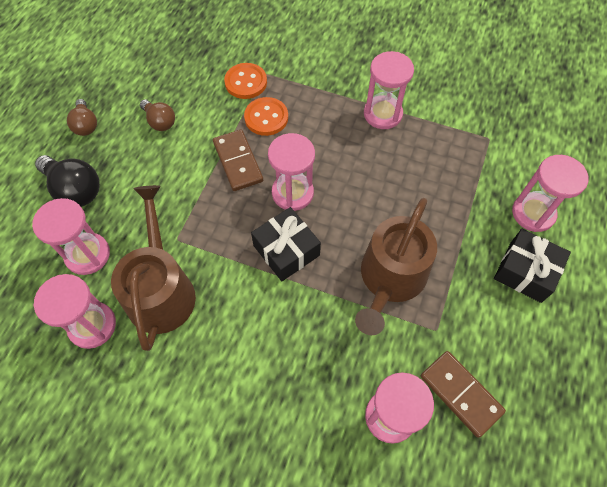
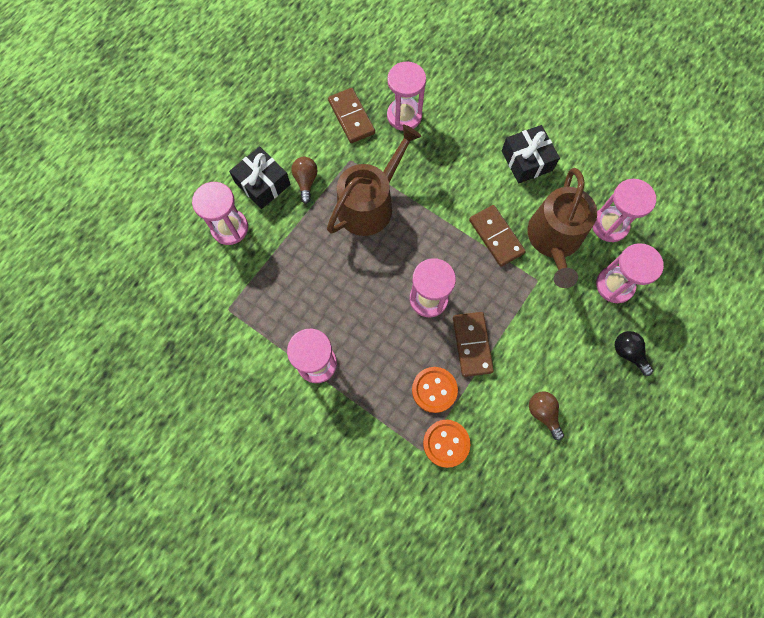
camera: 165 degrees left, 10 degrees up
(75, 190) = (628, 353): black light bulb -> black light bulb, size x0.62
(86, 125) = (620, 429): brown light bulb -> brown light bulb (306, 181)
(231, 276) = (496, 237): none -> brown domino
(286, 250) = (447, 247): black gift -> black gift (526, 160)

